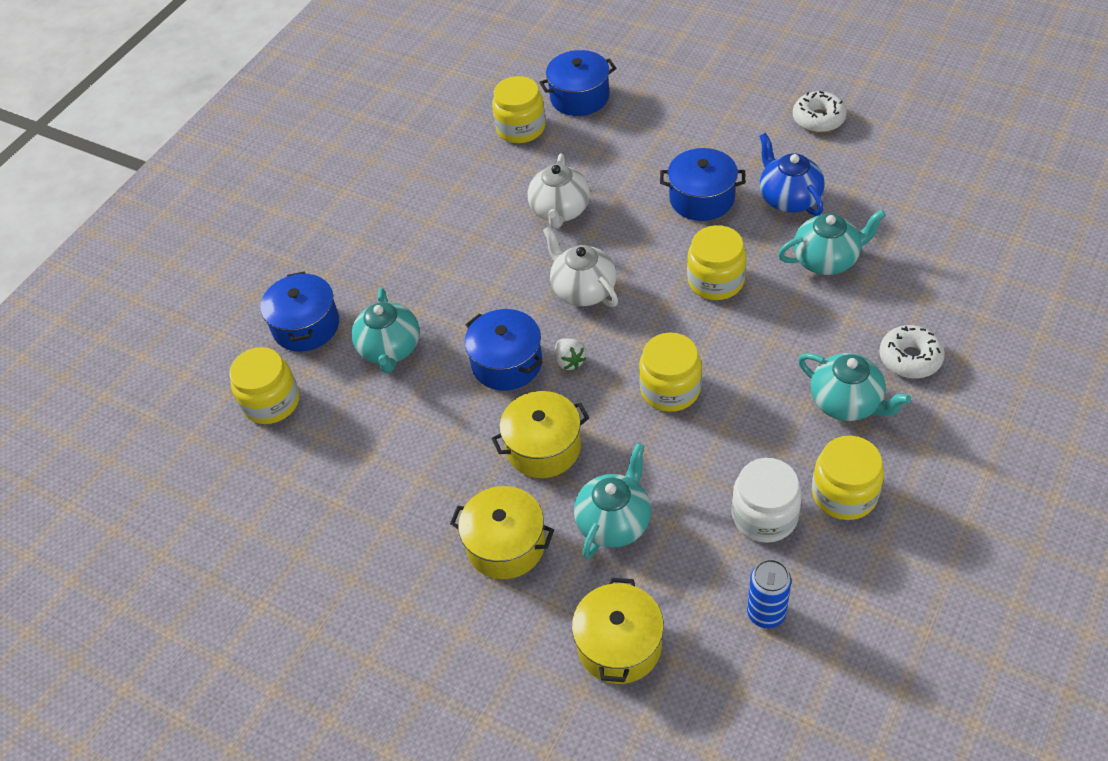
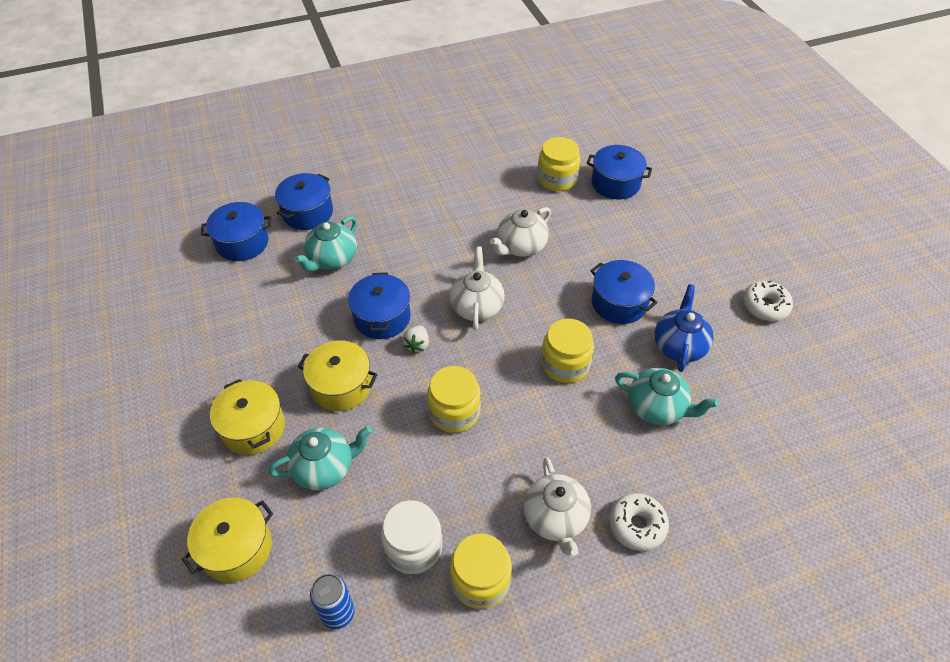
camera: 35 degrees right, 0 degrees up
(271, 402) = (242, 242): yellow jar -> blue pot
(847, 403) = (555, 518): turquoise teapot -> white teapot

